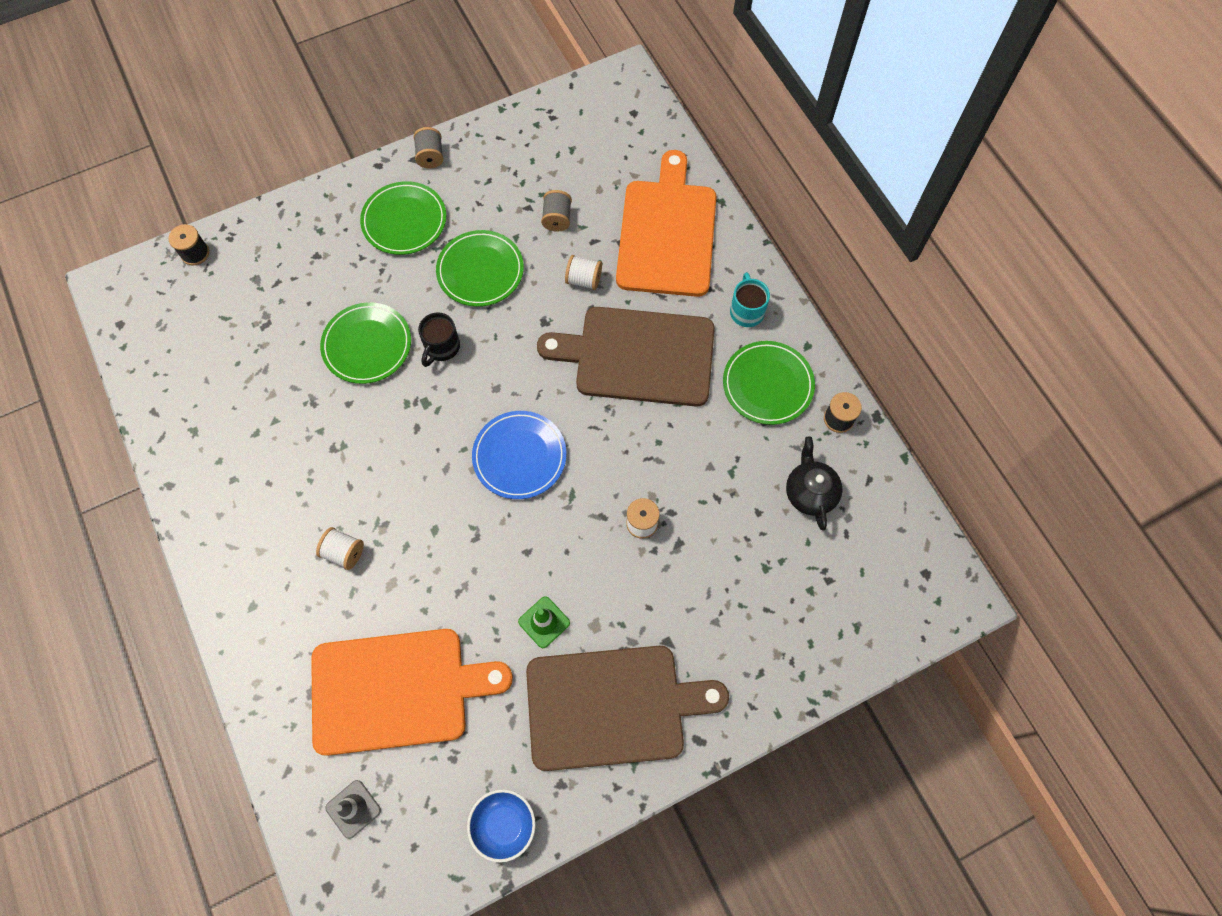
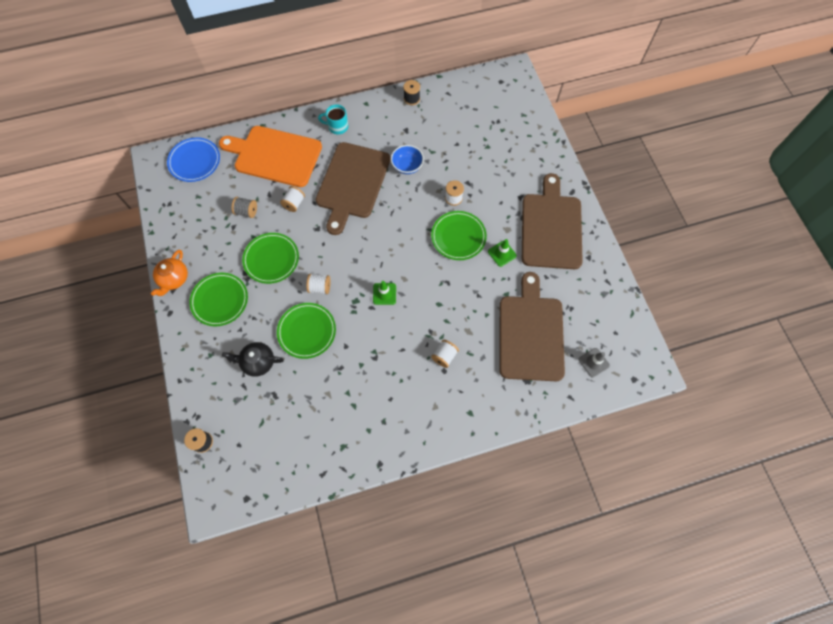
camera: 80 degrees left, 0 degrees up
(397, 690) = (531, 333): orange cutting board -> brown cutting board
(430, 156) = (174, 279): grey spool -> orange teapot
(441, 347) = (320, 287): black mug -> white spool
(442, 443) = (384, 294): none -> green traffic cone
(504, 825) = (607, 287): blue bowl -> blue bowl (407, 166)
(519, 456) = (402, 253): blue plate -> blue plate (195, 161)
(767, 384) = (385, 125): green plate -> green plate (458, 237)
(810, 492) = (450, 119): black teapot -> black teapot (258, 362)

